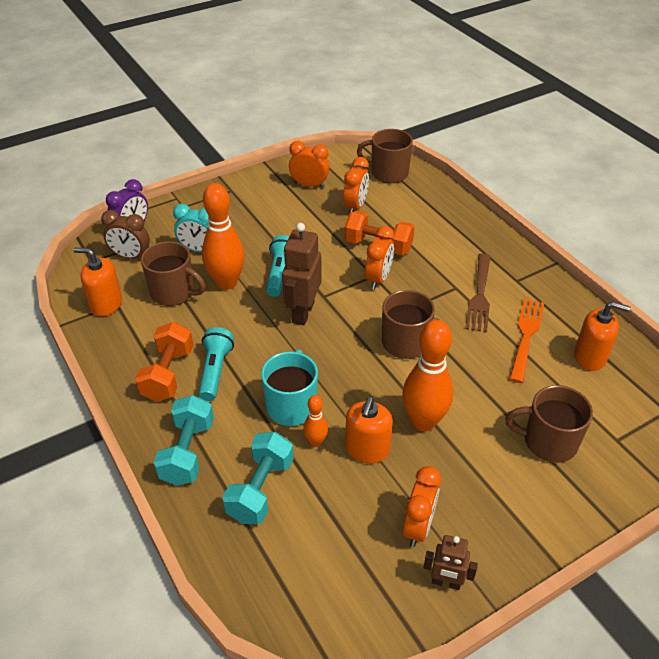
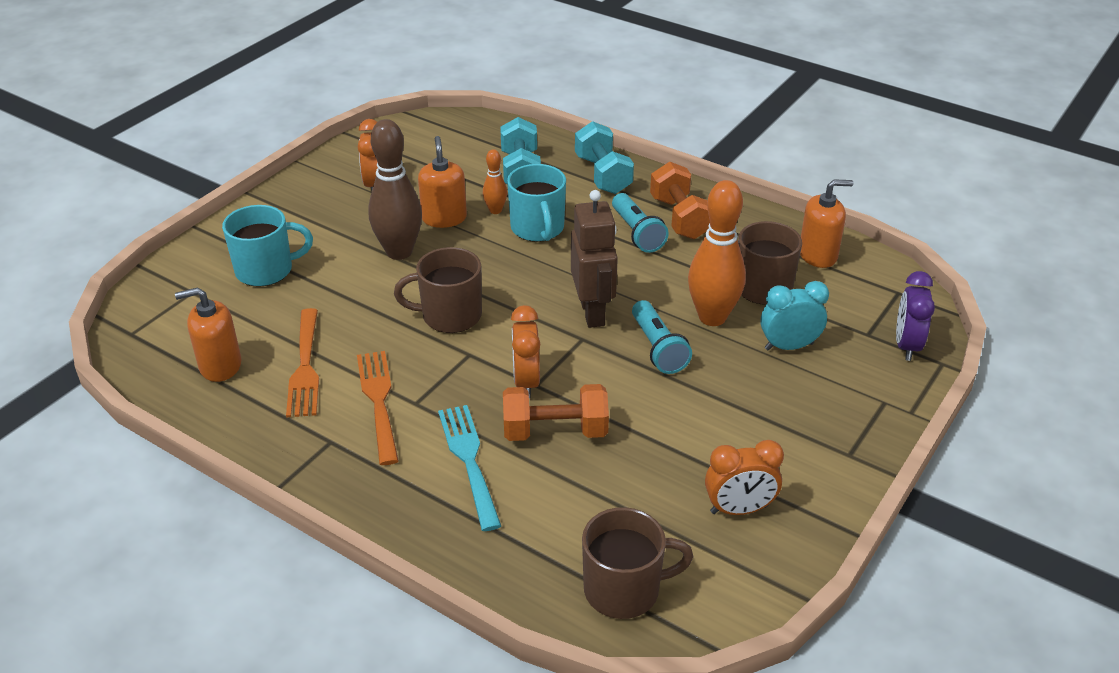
camera: 155 degrees right, 5 degrees down
(131, 256) = (860, 311): brown clock -> none
(355, 206) = (633, 491): orange clock -> none
(423, 421) = (399, 252): orange bowling pin -> brown bowling pin
(436, 245) = (469, 460): none -> turquoise fork
(446, 582) = (341, 163): brown robot -> none
(479, 295) = (379, 401): brown fork -> orange fork
(548, 442) = (266, 270): brown mug -> turquoise mug

